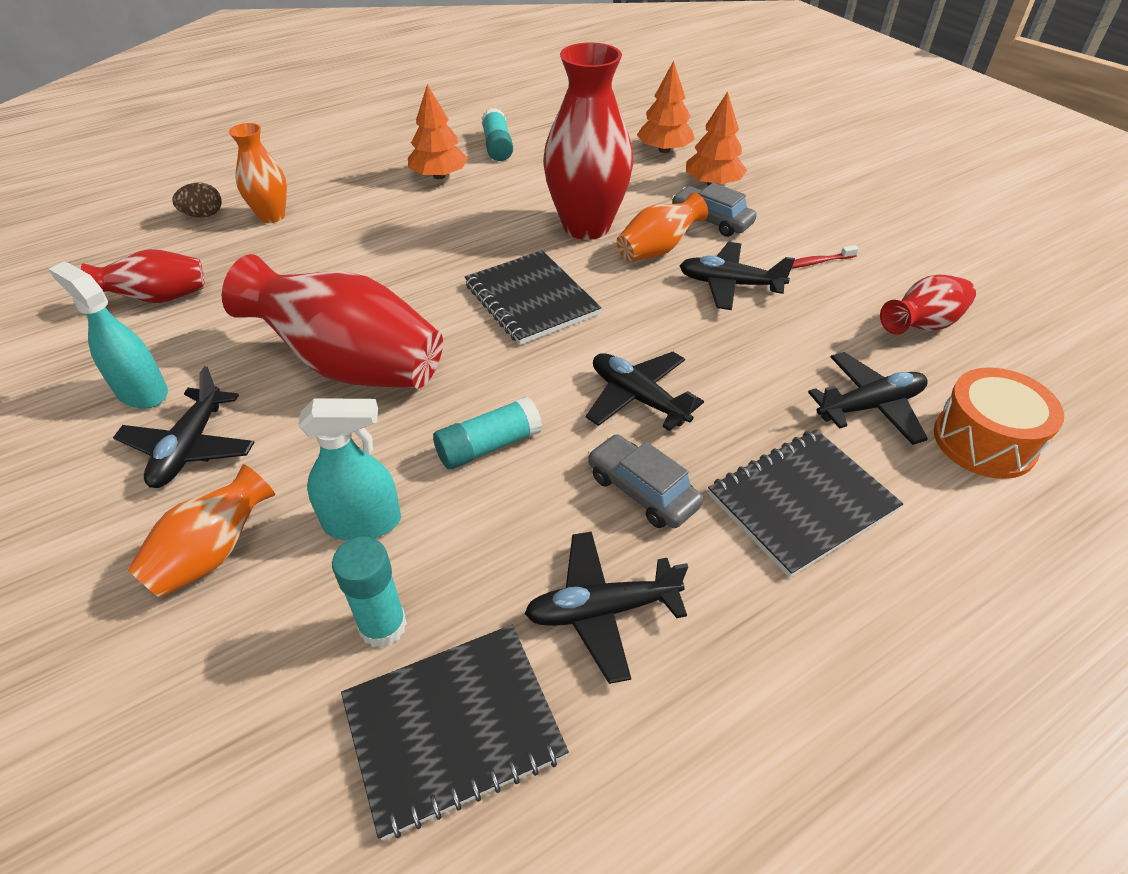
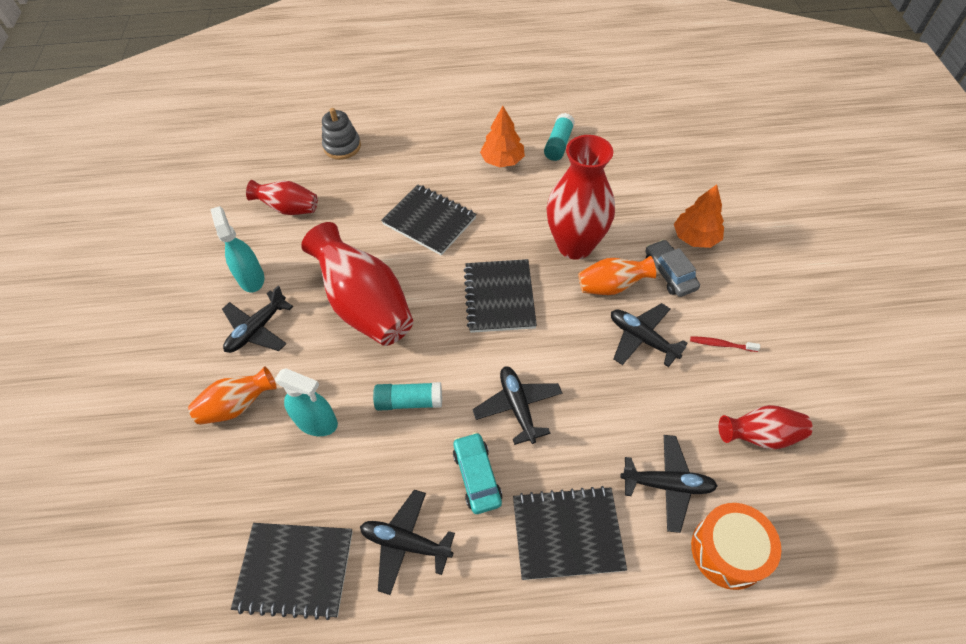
camera: 30 degrees right, 10 degrees up
(203, 215) = (342, 147): brown egg -> grey stacking toy
(272, 216) = (380, 162): orange vase -> none
(382, 255) = (429, 221): none -> black notebook
(383, 626) = (294, 492): turquoise glue stick -> none
(642, 490) = (477, 476): grey car -> turquoise car
(664, 150) = (680, 189): orange tree -> none

